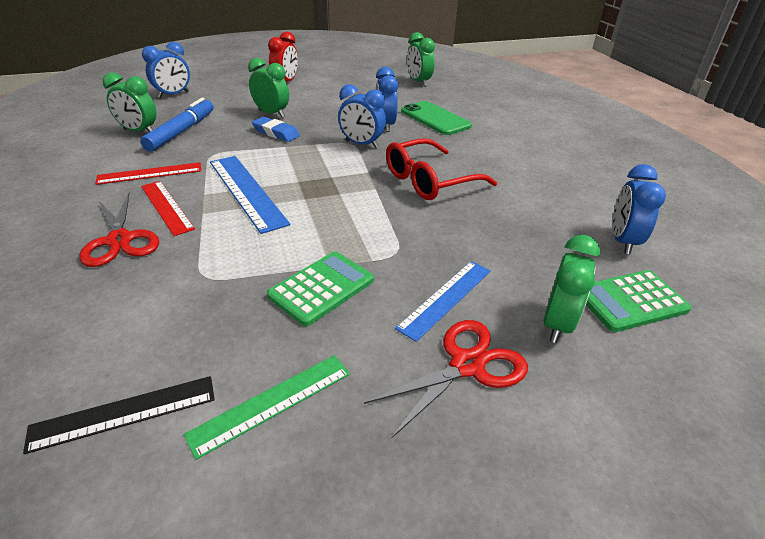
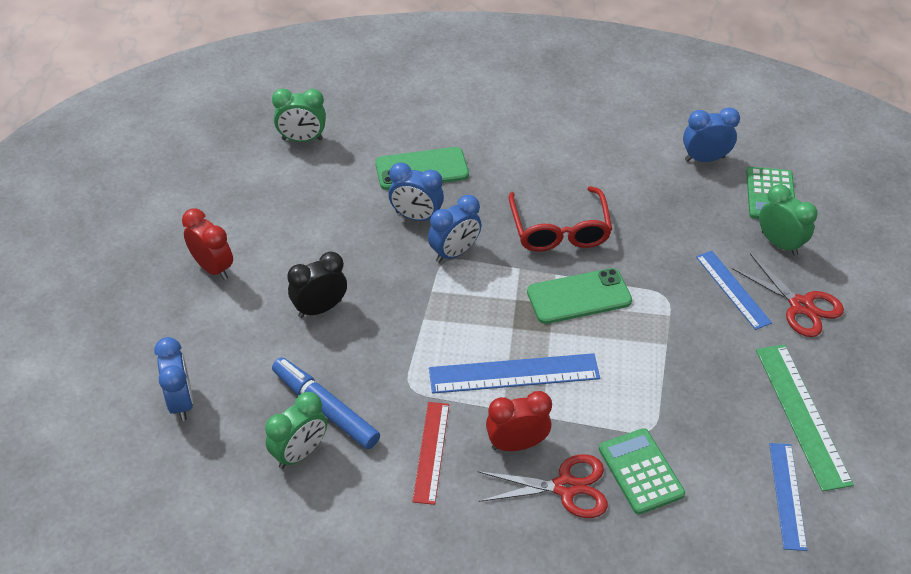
camera: 65 degrees left, 10 degrees up
(124, 413) = (787, 495): black ruler -> blue ruler
(166, 207) = (516, 444): red ruler -> red clock
(272, 114) = (320, 308): green clock -> black clock
(272, 403) = (802, 415): green ruler -> green ruler, size x1.50
(276, 133) = (381, 318): blue eraser -> none
(321, 288) = (694, 357): green calculator -> green calculator (640, 471)
(357, 204) = (579, 296): none -> green phone
(467, 365) = (801, 306): red scissors -> red scissors turned 150 degrees clockwise
(622, 241) = (704, 159): blue clock -> blue clock turned 135 degrees clockwise

